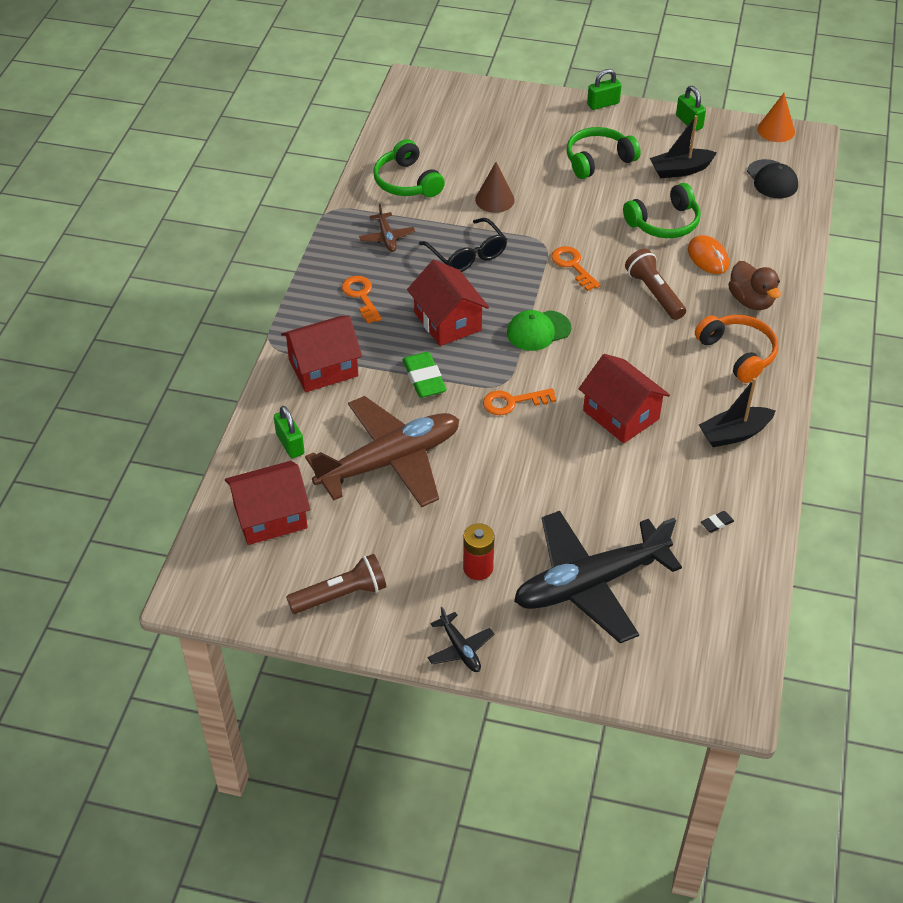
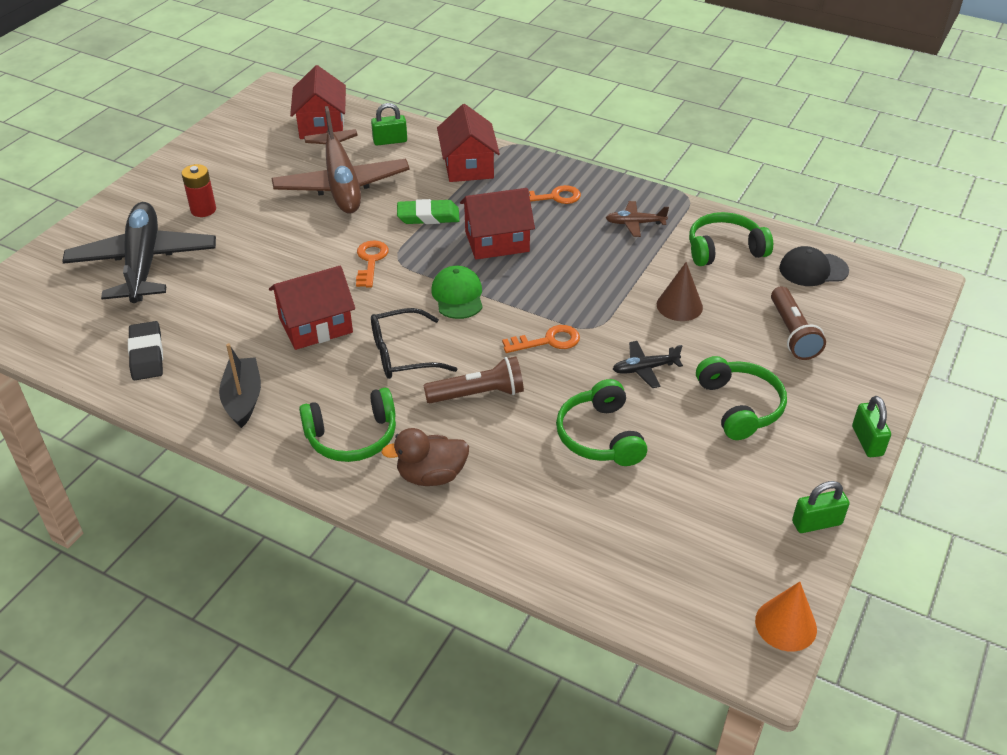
camera: 105 degrees right, 5 degrees down
(341, 595) = (227, 146): brown flashlight -> brown flashlight (792, 333)
(460, 649) = (138, 189): black plane -> black plane (645, 369)
(467, 255) = (591, 270): black glasses -> black glasses (402, 354)
(680, 170) = (705, 482): black boat -> none
(708, 257) = (523, 458): orange mouse -> none
(717, 523) = (147, 354): black eraser -> black eraser, size x2.13
(737, 354) = (352, 436): orange headphones -> green headphones
(772, 179) = (664, 578): black cap -> black cap (813, 269)

